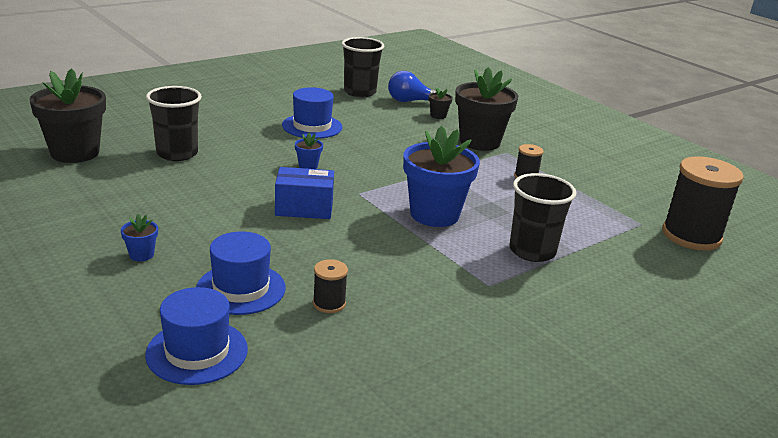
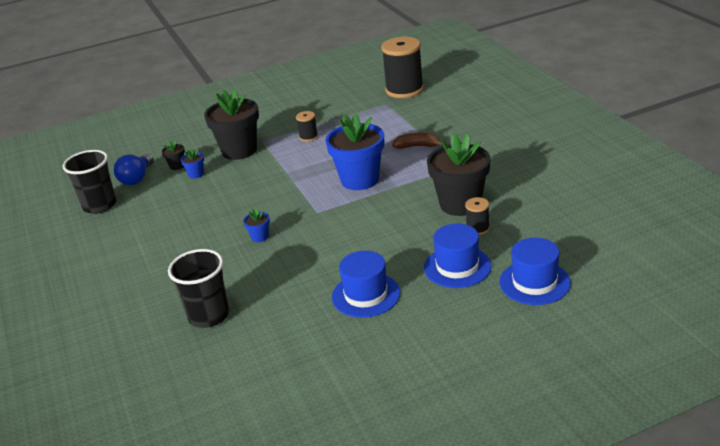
camera: 70 degrees left, 5 degrees up
(75, 153) = (182, 389): black flower pot -> black flower pot (460, 204)
(141, 255) = (403, 320): blue flower pot -> blue flower pot (196, 174)
(304, 208) = (338, 239): blue box -> none
(312, 126) = (173, 234): blue hat -> blue hat (366, 295)
(532, 251) = (417, 146): black cup -> brown banana

